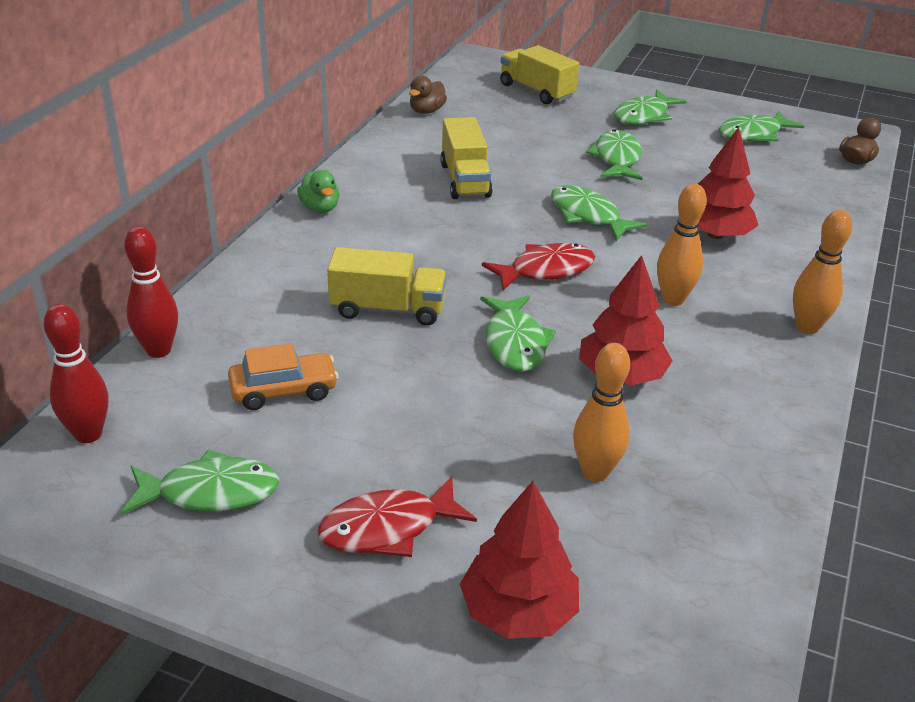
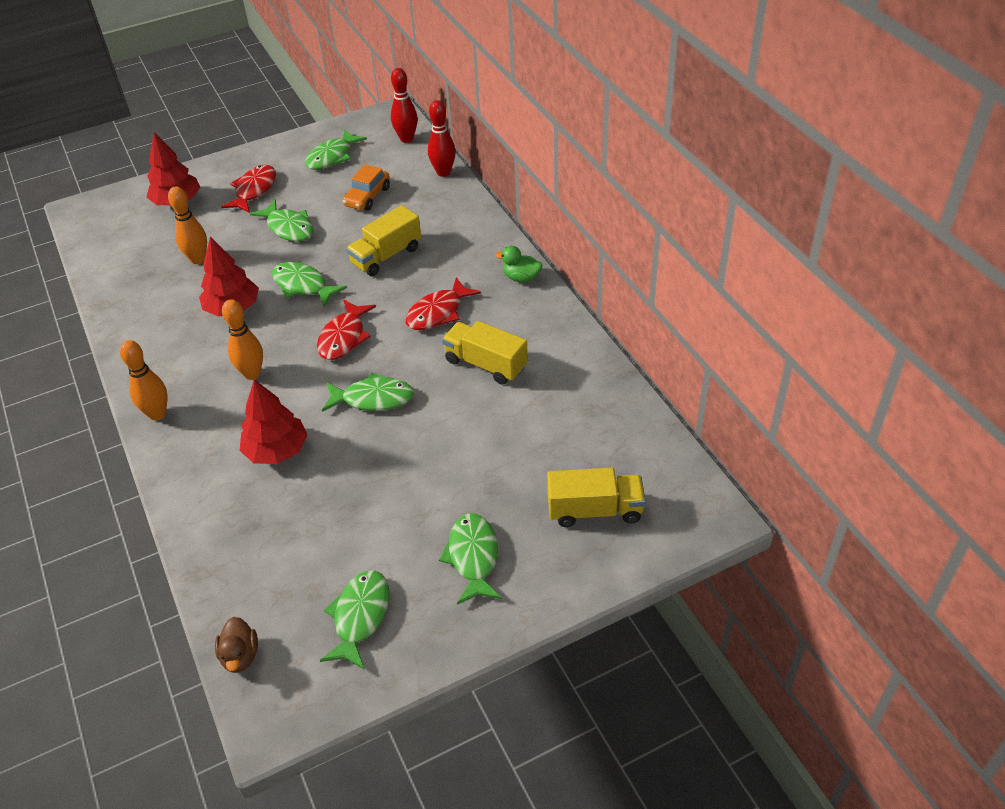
camera: 135 degrees right, 10 degrees up
(426, 111) = (620, 407): brown duck -> none
(433, 232) = (438, 312): none -> red fish
(617, 159) = (425, 475): green fish -> green fish (288, 228)

